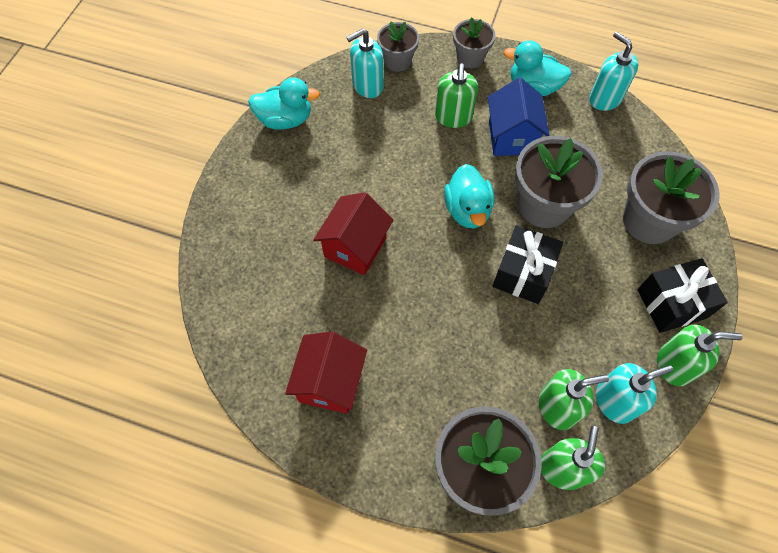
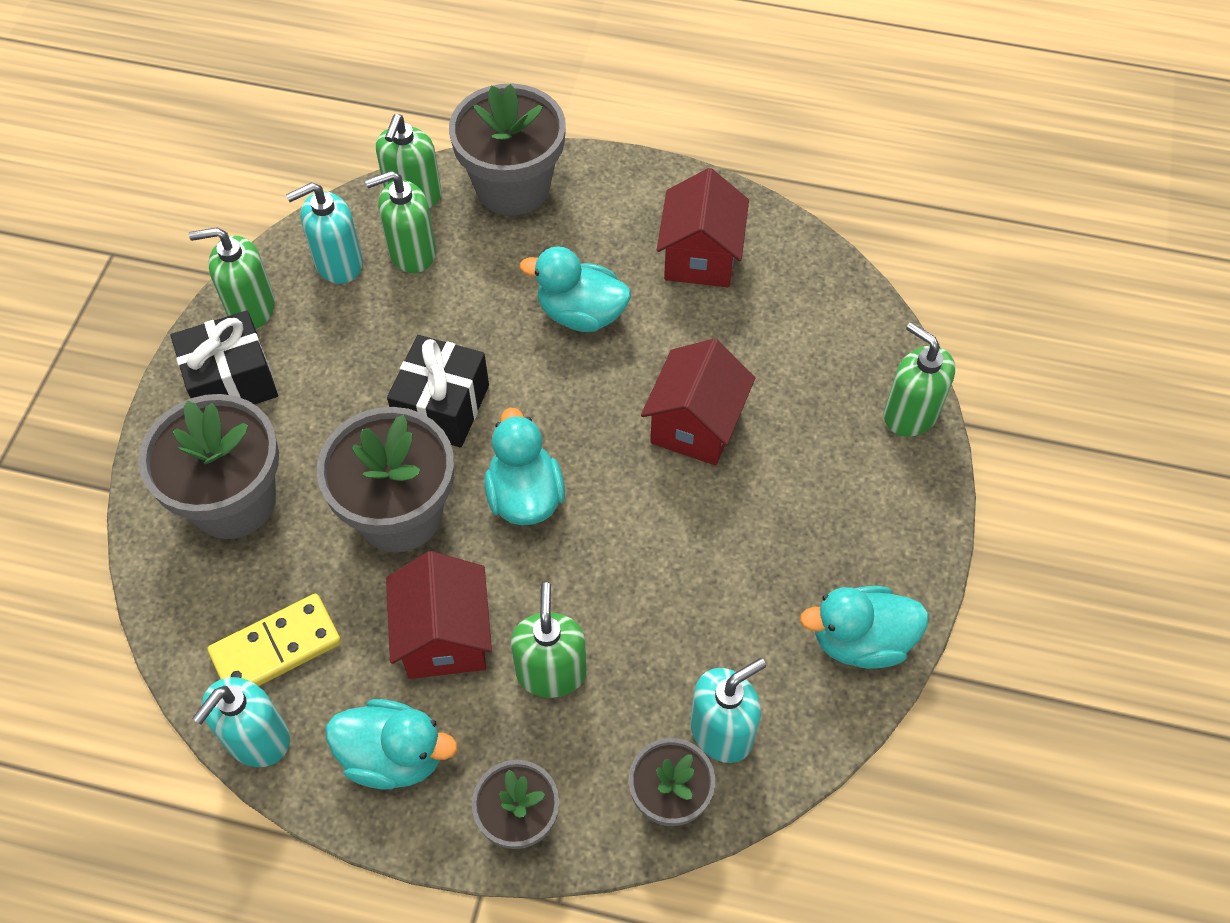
camera: 175 degrees right, 5 degrees down
(213, 244) = (910, 414): none -> green soap dispenser
(426, 339) = (581, 314): none -> turquoise duck
(511, 137) = (444, 637): blue house -> red house
(604, 138) = (276, 648): none -> yellow domino
(605, 98) = (257, 739): turquoise soap dispenser -> turquoise soap dispenser turned 75 degrees clockwise

